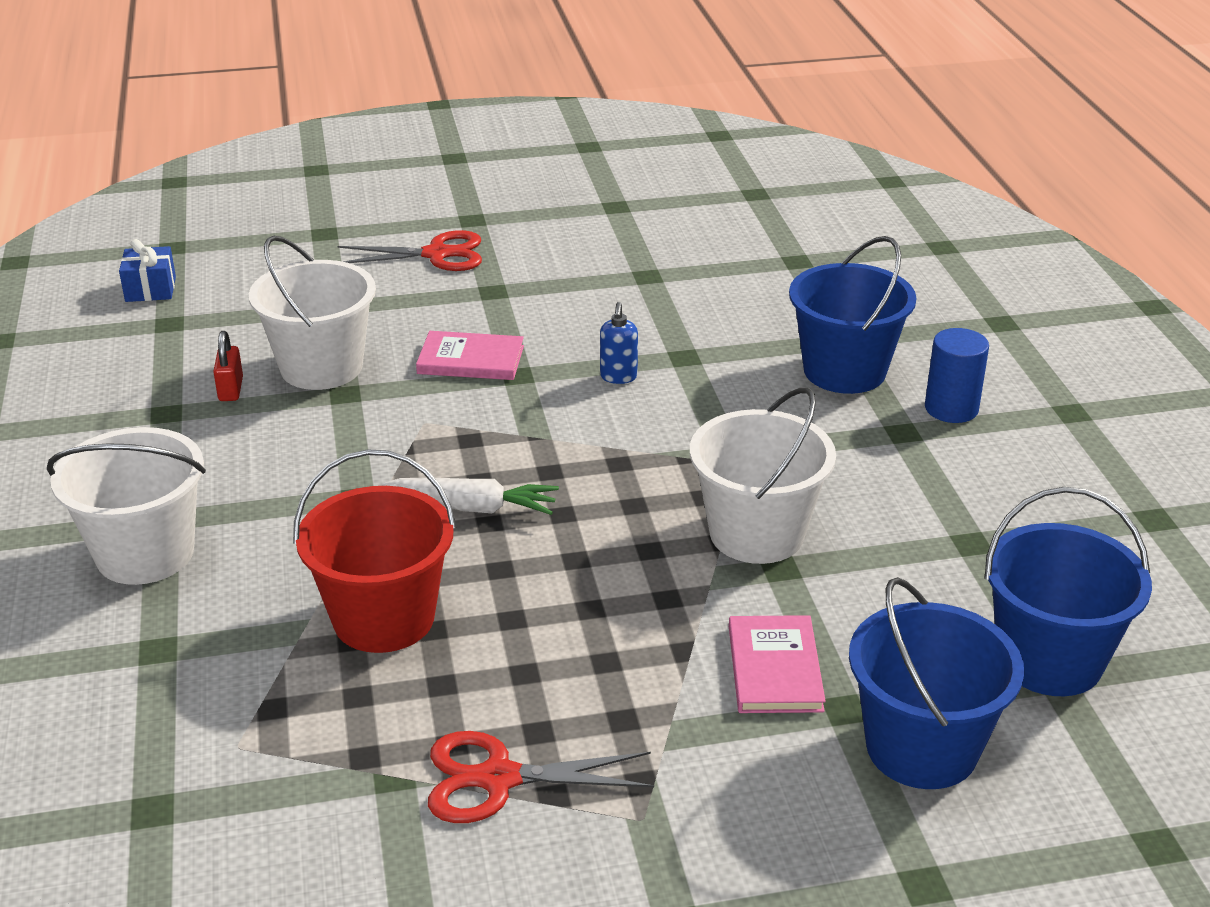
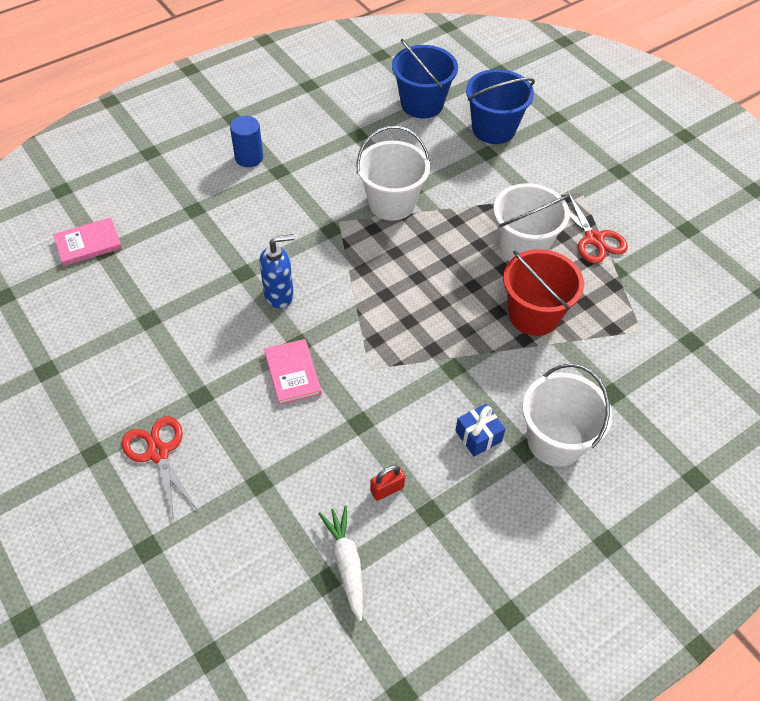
camera: 115 degrees left, 20 degrees up
(150, 289) = (283, 627): blue gift -> blue gift (478, 436)
(321, 367) = (337, 450): white bucket -> white bucket (523, 247)
(474, 507) = (433, 314): white carrot -> white carrot (346, 563)
(618, 377) = (279, 295): blue soap dispenser -> blue soap dispenser, size x1.58
(774, 668) = (478, 176): pink book -> pink book (88, 243)
(844, 371) = (229, 203): blue bucket -> none

